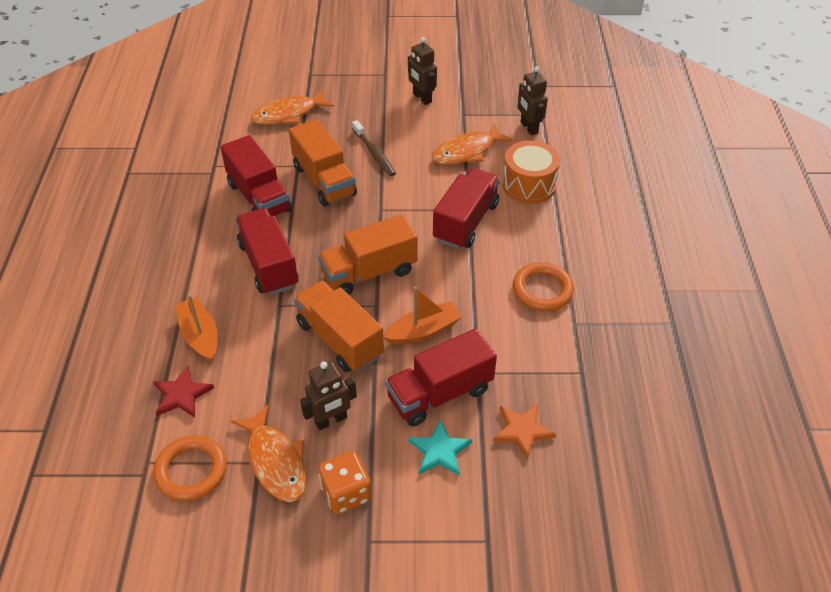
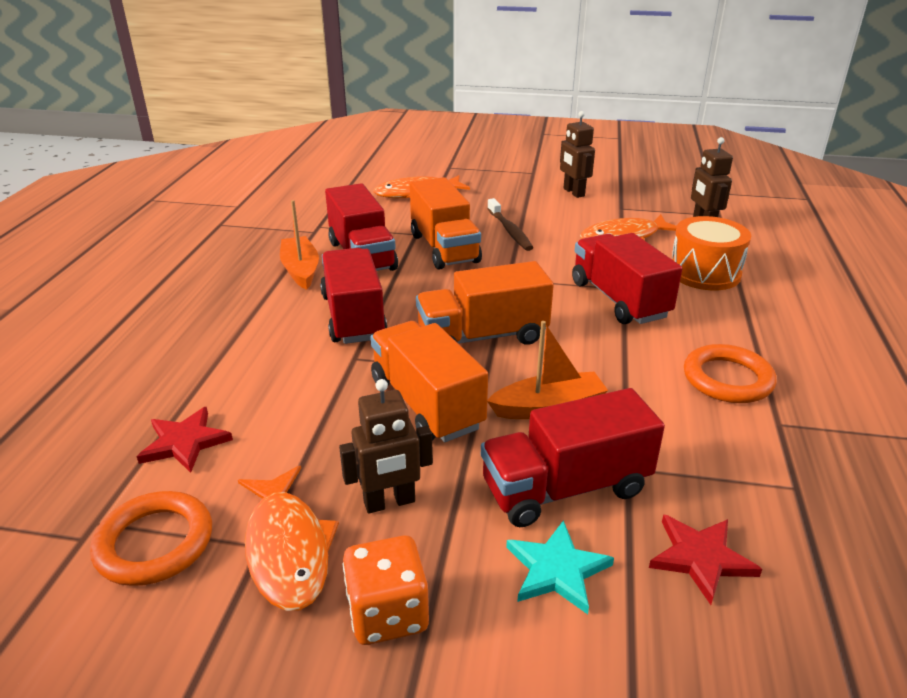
camera: 10 degrees right, 15 degrees down
(200, 335) = (238, 378): orange boat -> orange boat (300, 270)
(466, 222) = (619, 300): red truck -> red truck turned 60 degrees counterclockwise
(522, 430) = (700, 558): orange star -> red star

